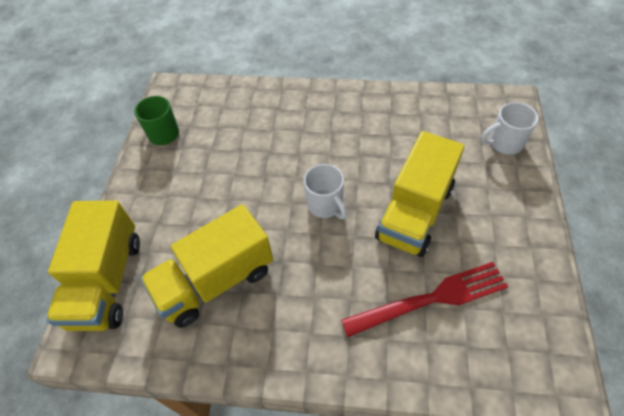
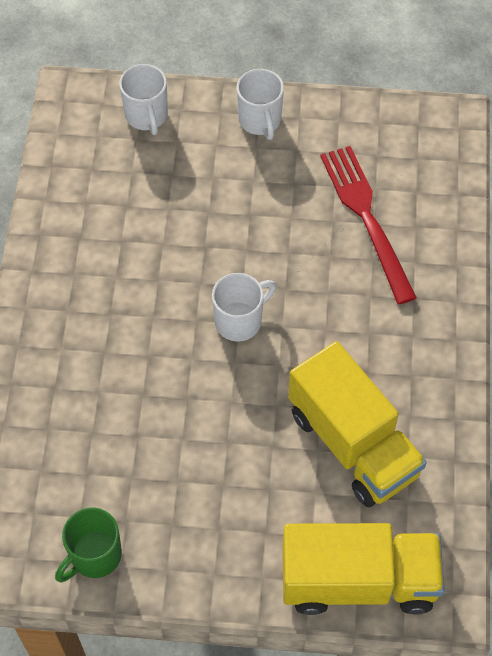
camera: 95 degrees left, 5 degrees up
(414, 212) = (252, 223): yellow truck -> none
(519, 217) = (260, 120): none -> white mug

